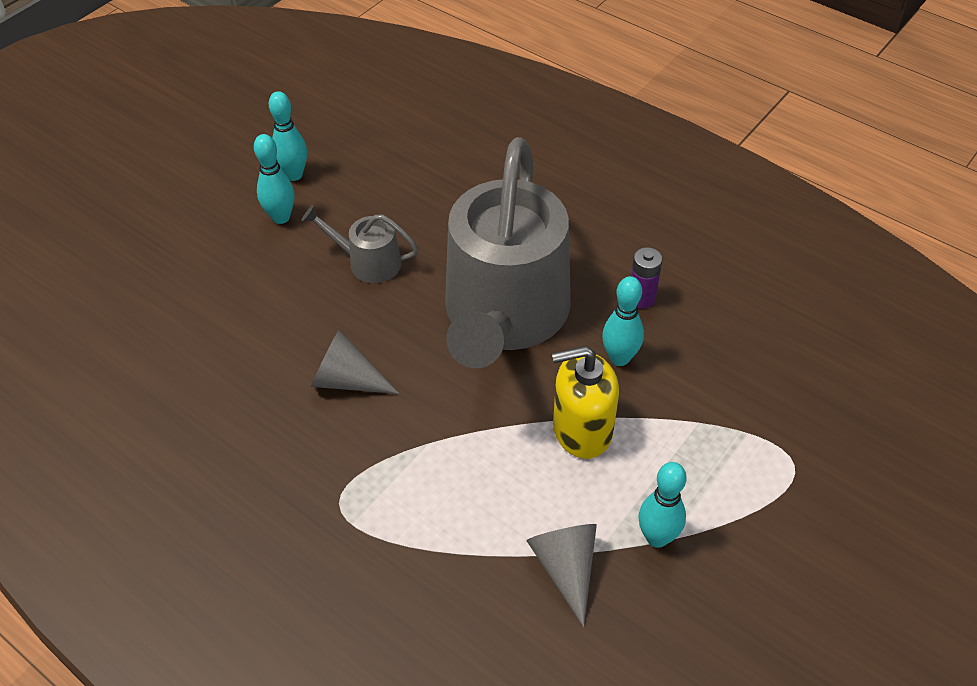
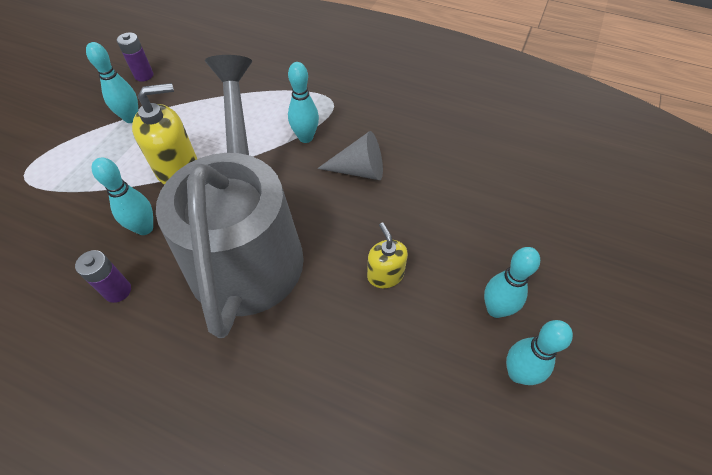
camera: 165 degrees right, 5 degrees up
(368, 262) = (385, 275): grey watering can -> yellow soap dispenser
(400, 444) = (306, 137): none -> turquoise bowling pin
(566, 568) = (189, 95): grey cone -> none
(647, 637) = (144, 75): none -> purple battery

